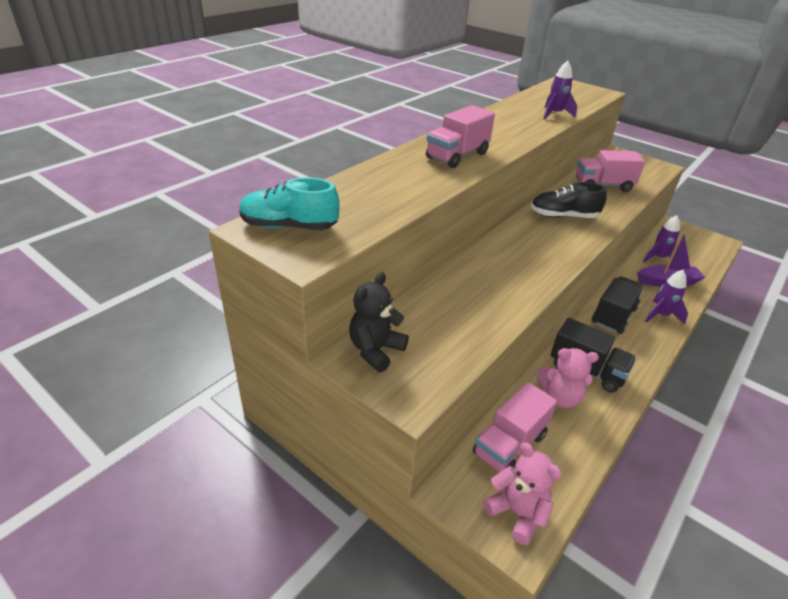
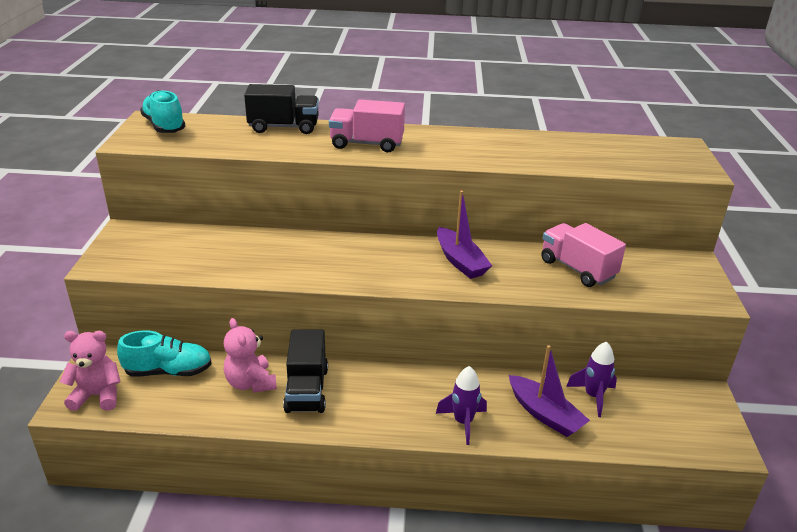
camera: 55 degrees right, 5 degrees down
(375, 350) = (143, 236): black teddy bear -> none
(509, 444) = (168, 371): pink truck -> turquoise shoe
(517, 513) = (97, 395): pink teddy bear -> pink teddy bear turned 105 degrees counterclockwise
(555, 114) = (560, 160): purple rocket -> none
(563, 216) = (460, 261): black shoe -> purple boat
(613, 316) = (419, 387): black truck -> black truck (284, 127)

